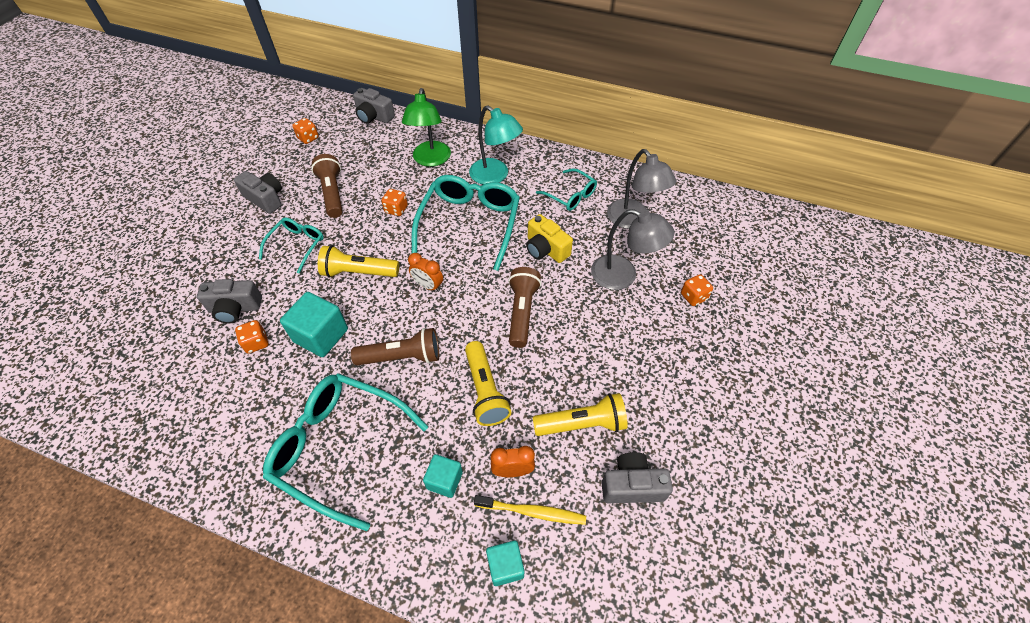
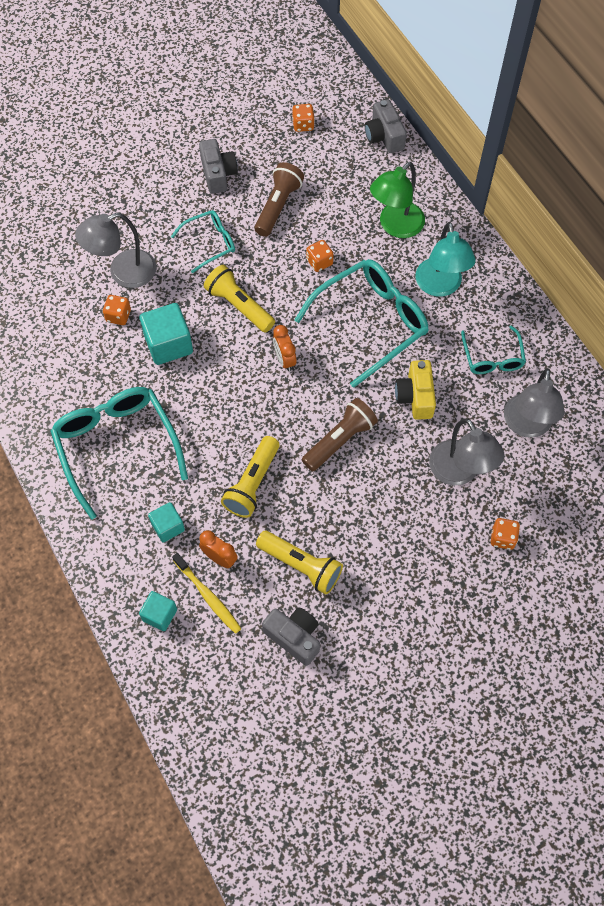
camera: 40 degrees right, 10 degrees up
(235, 308) = (123, 272): grey camera -> grey lamp
(402, 356) = (214, 408): brown flashlight -> none

